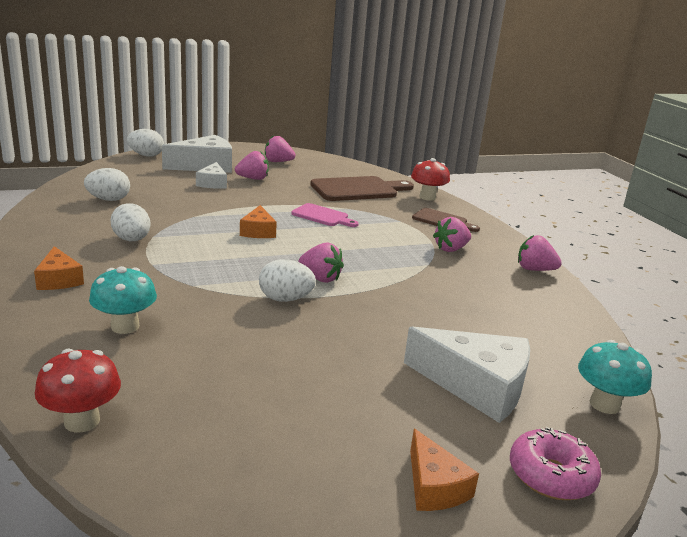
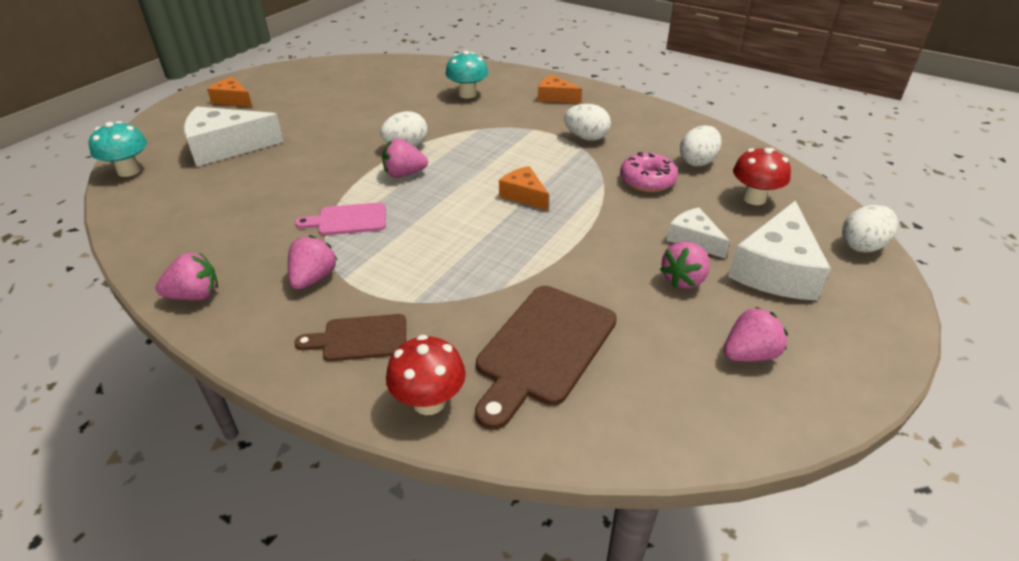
camera: 145 degrees right, 15 degrees up
(82, 421) = (412, 64): red mushroom -> red mushroom (754, 198)
(322, 216) = (504, 254): pink cutting board -> pink cutting board (348, 220)
(551, 475) = (170, 123): pink donut -> pink donut (647, 181)

